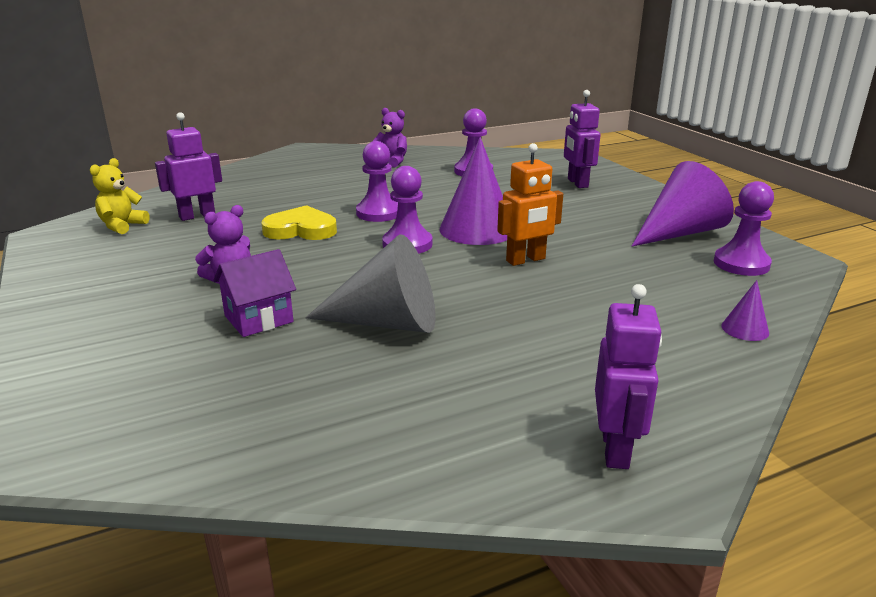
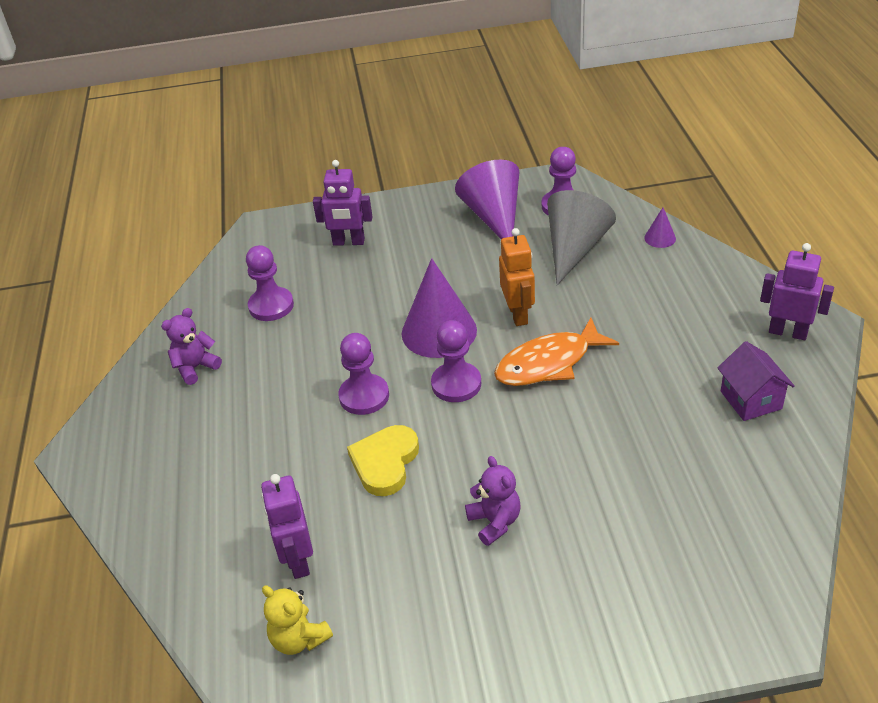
camera: 70 degrees left, 15 degrees up
(259, 319) = (586, 499): purple house -> purple house (751, 400)
(387, 322) = (612, 415): grey cone -> grey cone (574, 249)
(457, 282) = (548, 363): none -> orange fish

